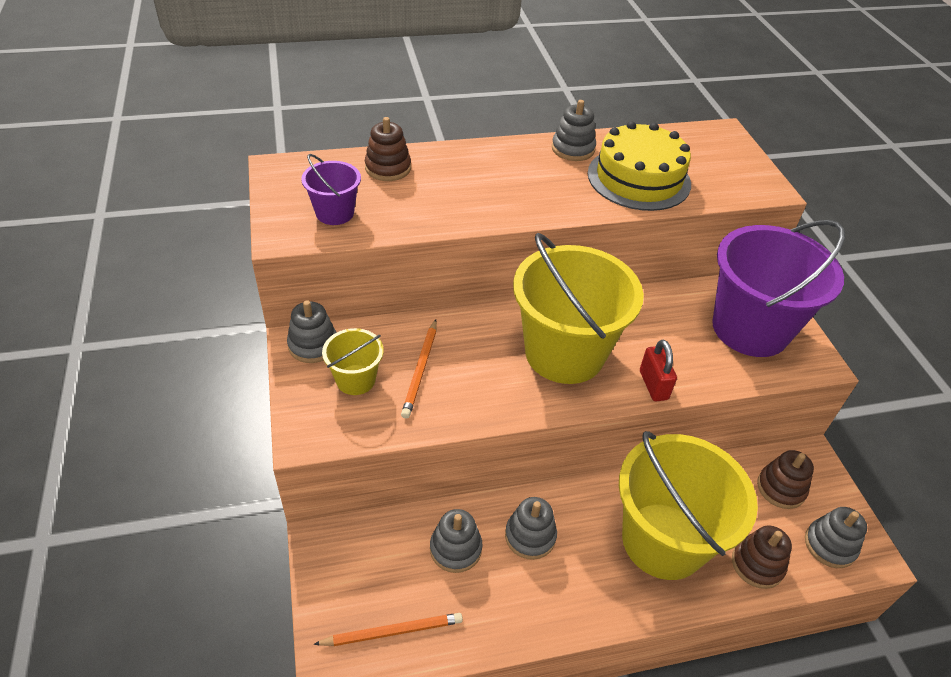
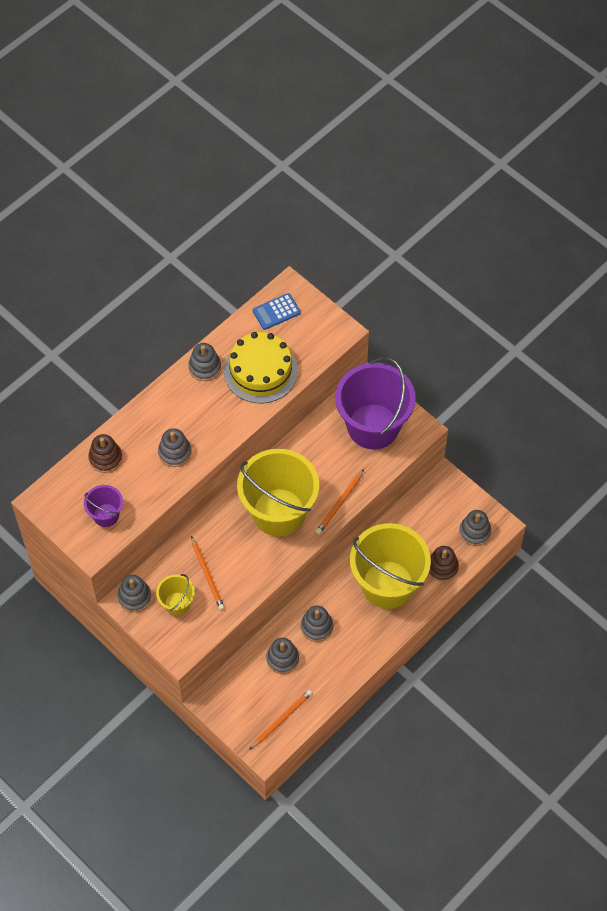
camera: 30 degrees left, 15 degrees up
(472, 198) = (175, 452): none -> grey stacking toy
(653, 385) = (339, 503): red padlock -> orange pencil
(695, 143) = (276, 312): none -> blue calculator
(781, 488) = (435, 511): brown stacking toy -> none

